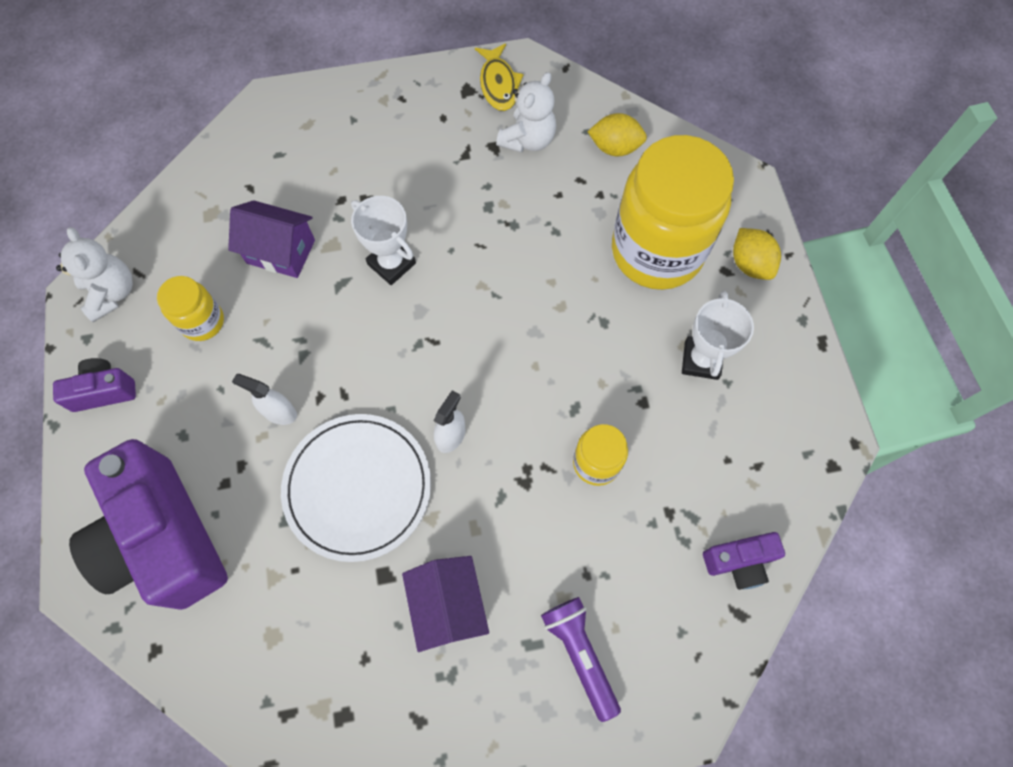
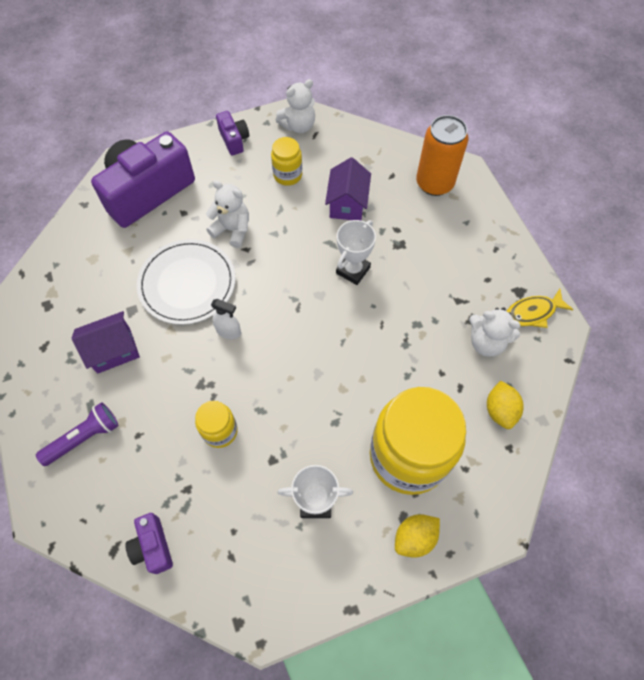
camera: 80 degrees right, 5 degrees down
(279, 412) = (232, 230): white spray bottle -> white teddy bear
(280, 140) = (434, 183): none -> orange can

